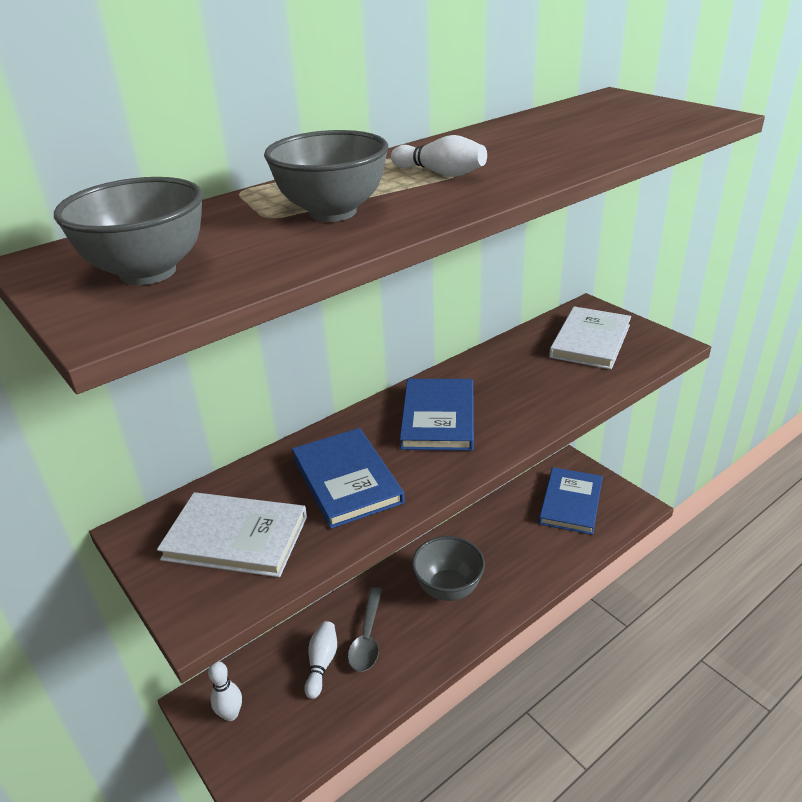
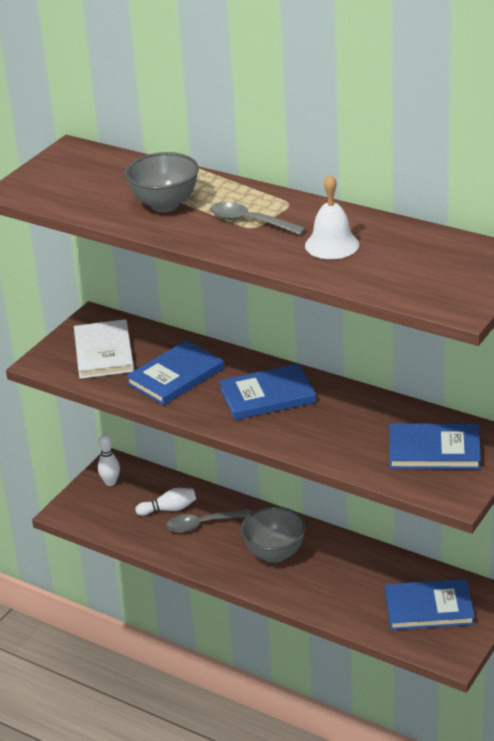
camera: 70 degrees right, 0 degrees up
(148, 272) = (66, 180): grey bowl -> none
(440, 173) = (250, 222): white bowling pin -> grey spoon
(537, 145) = (332, 245): none -> white bell
(590, 341) = (434, 450): white book -> blue book

